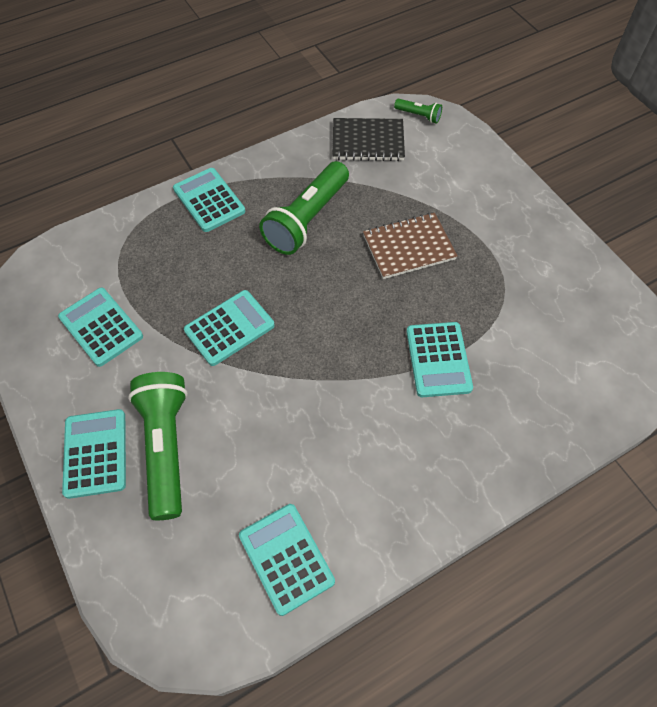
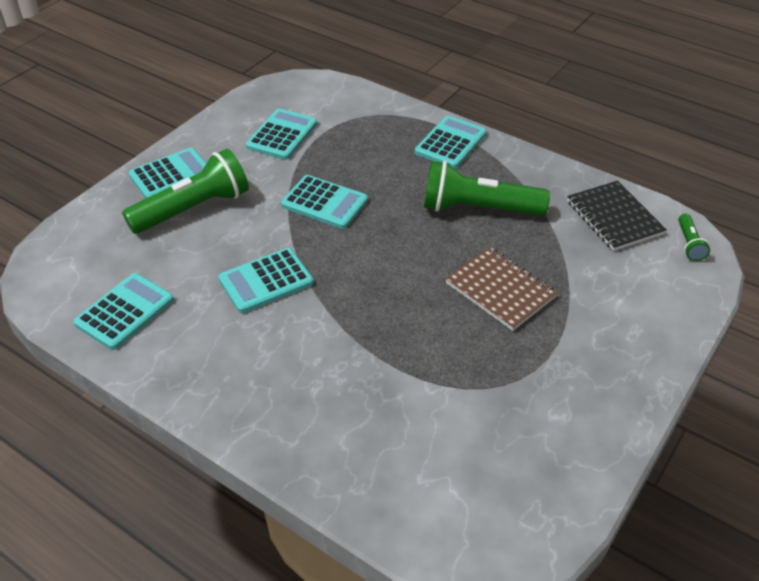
camera: 65 degrees right, 15 degrees down
(438, 359) = (377, 354): turquoise calculator -> turquoise calculator (266, 281)

